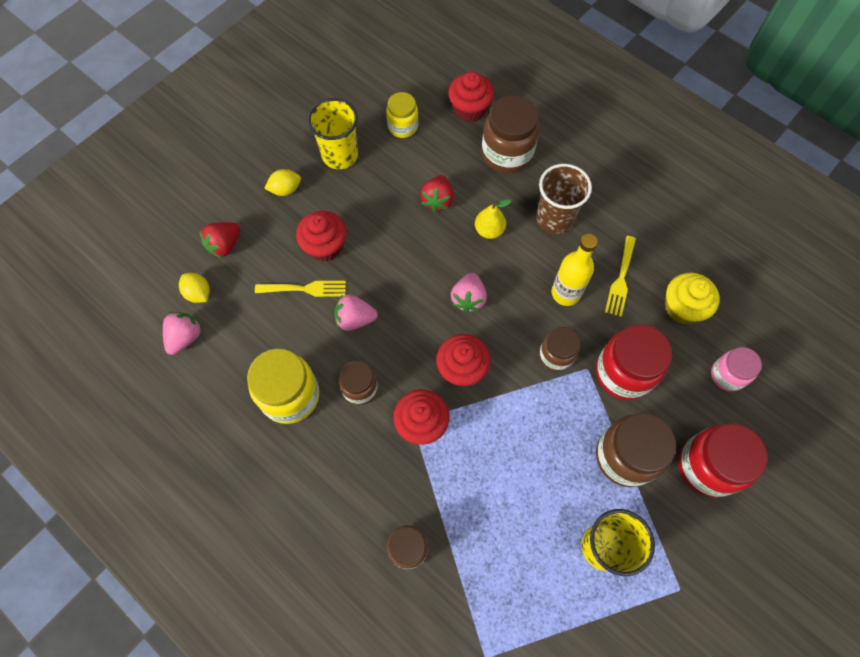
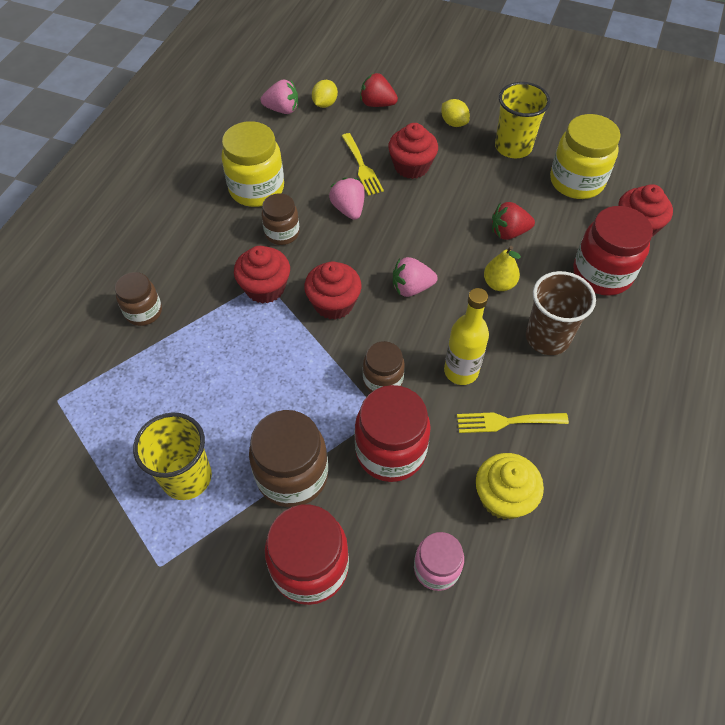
camera: 70 degrees right, 10 degrees down
(402, 126) = (576, 181): yellow jar -> yellow jar, size x1.66
(507, 154) = (602, 274): brown jar -> red jar

